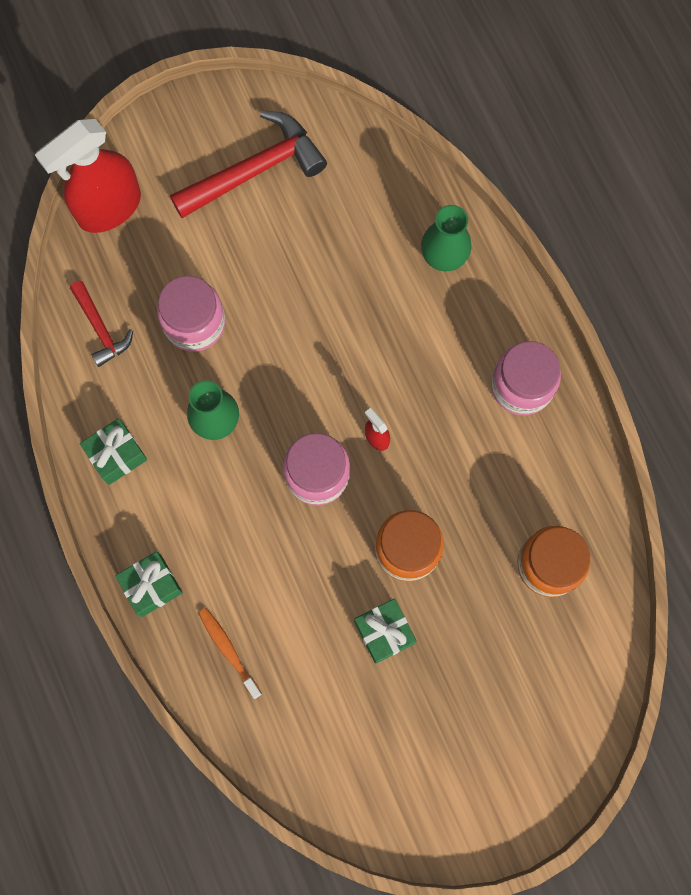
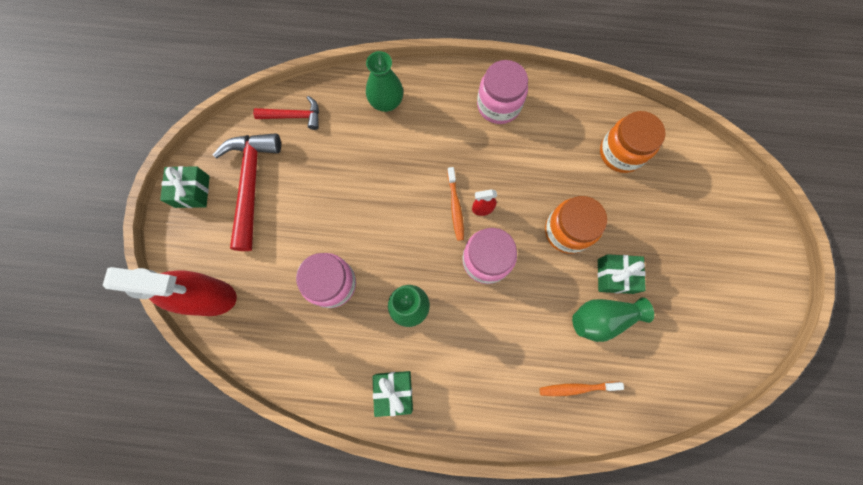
camera: 60 degrees left, 0 degrees up
(101, 328) = (294, 351): red hammer -> red hammer (294, 116)
(109, 208) = (210, 297): red spray bottle -> red spray bottle turned 75 degrees counterclockwise
(151, 586) = (503, 418): green gift -> green gift (192, 191)
(324, 641) = (602, 318): none -> green vase
(360, 406) = (455, 207): none -> orange toothbrush

